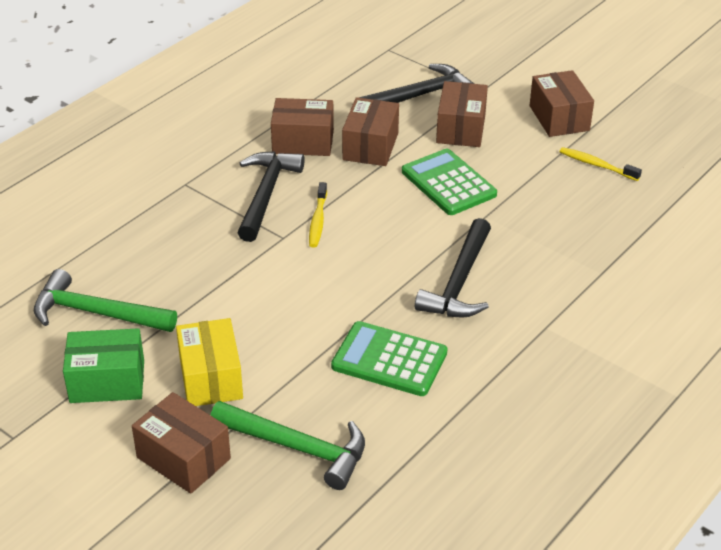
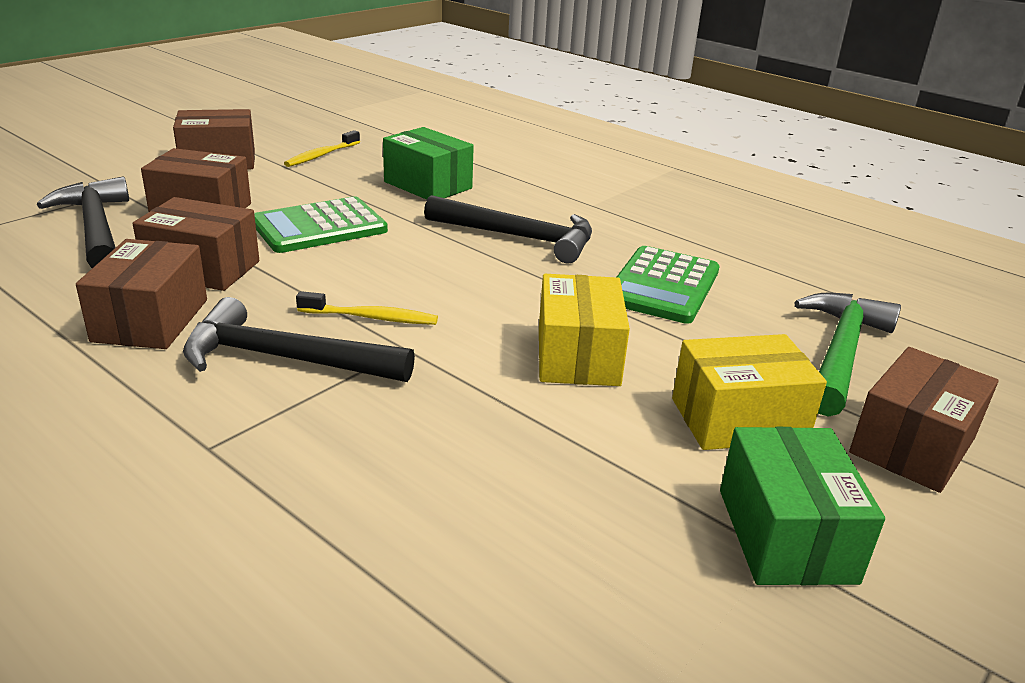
camera: 90 degrees left, 10 degrees down
(97, 313) = (603, 559): green hammer -> none
(280, 310) = (577, 356): none -> yellow box
(552, 228) = (427, 185): none -> green box

